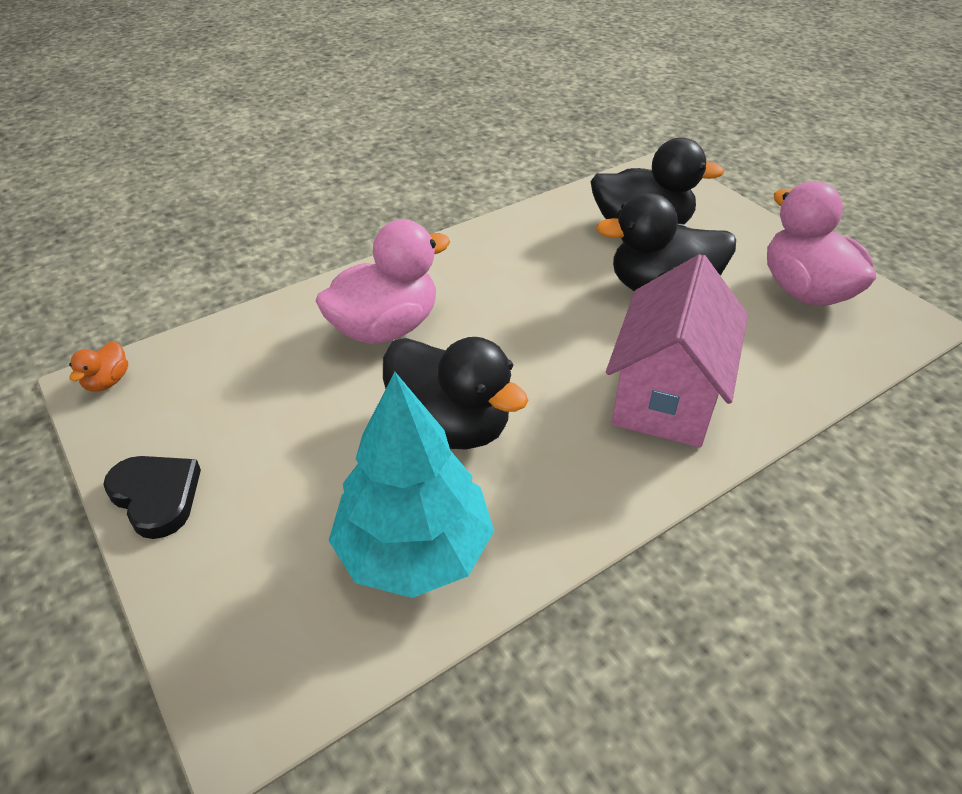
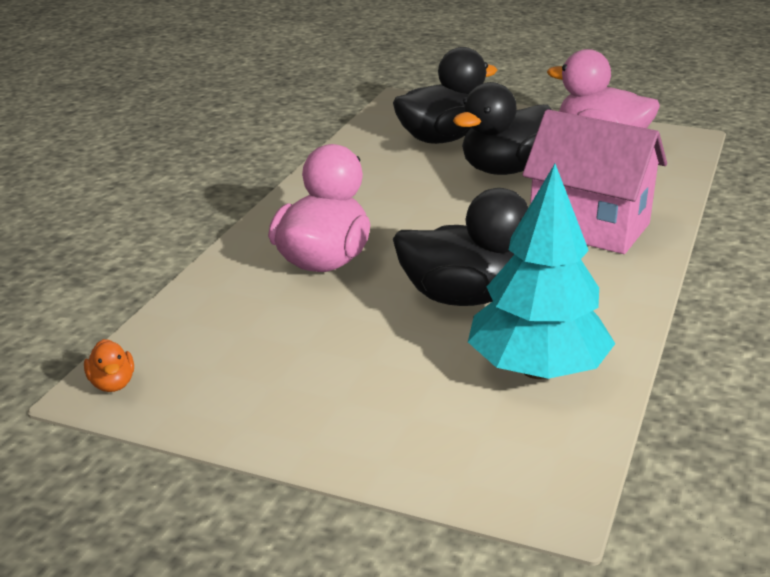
camera: 35 degrees left, 15 degrees down
(156, 496) = (286, 430): black heart -> none
(665, 396) = (589, 227): pink house -> pink house turned 45 degrees counterclockwise

